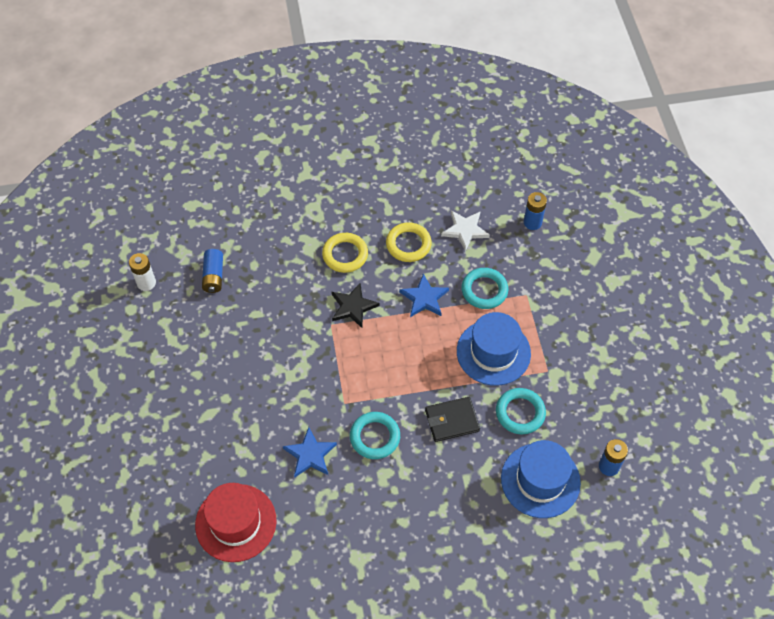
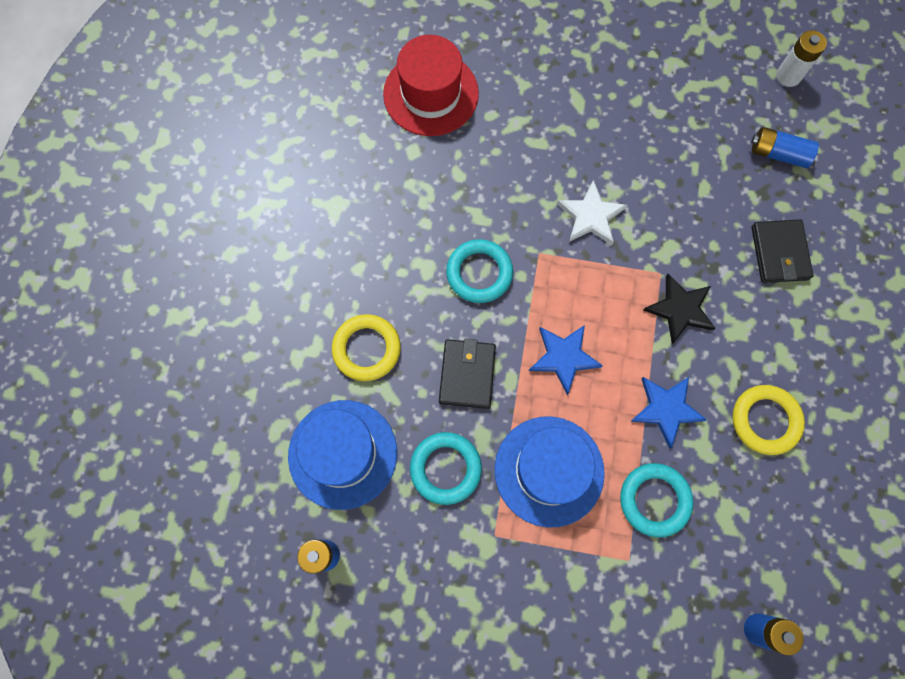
camera: 110 degrees right, 15 degrees up
(290, 260) = (779, 253): none -> black wallet
(310, 454) = (484, 193): blue star -> blue star (564, 357)
(345, 255) = (769, 327): yellow ring -> yellow ring (366, 349)
(465, 230) = (770, 514): white star -> white star (591, 216)

